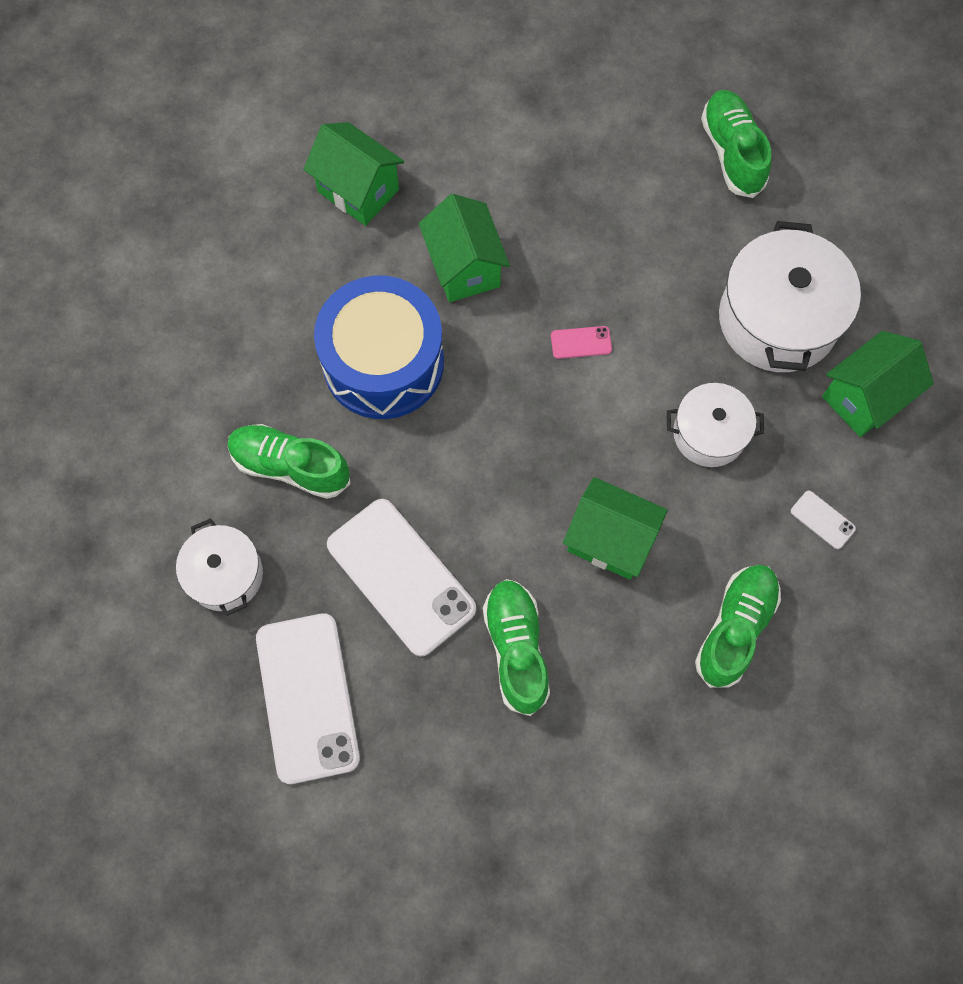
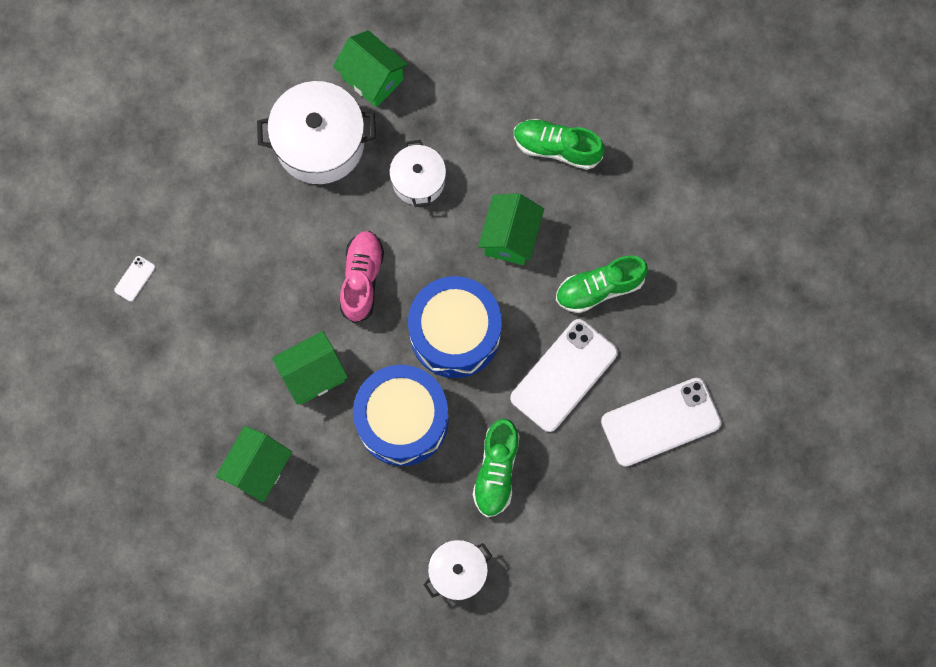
camera: 100 degrees left, 5 degrees up
(225, 574) = (586, 499): white pot -> white pot (458, 572)
(487, 445) = (455, 333): none -> blue drum
(581, 342) = (362, 279): pink phone -> pink shoe
(732, 152) = (182, 190): green shoe -> none
(822, 520) = (469, 99): white phone -> white phone (134, 278)

